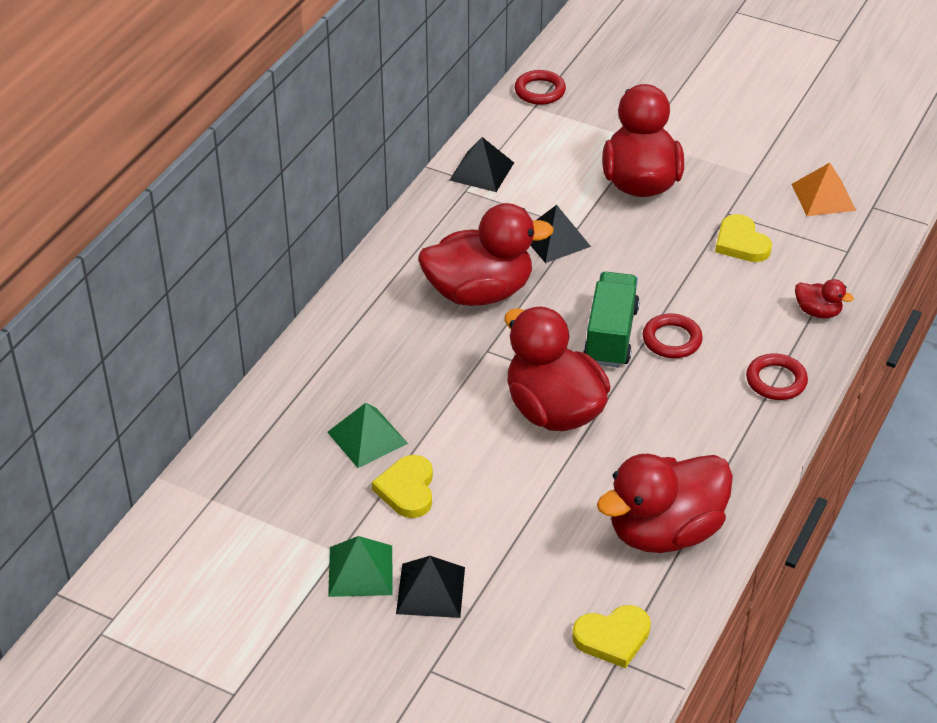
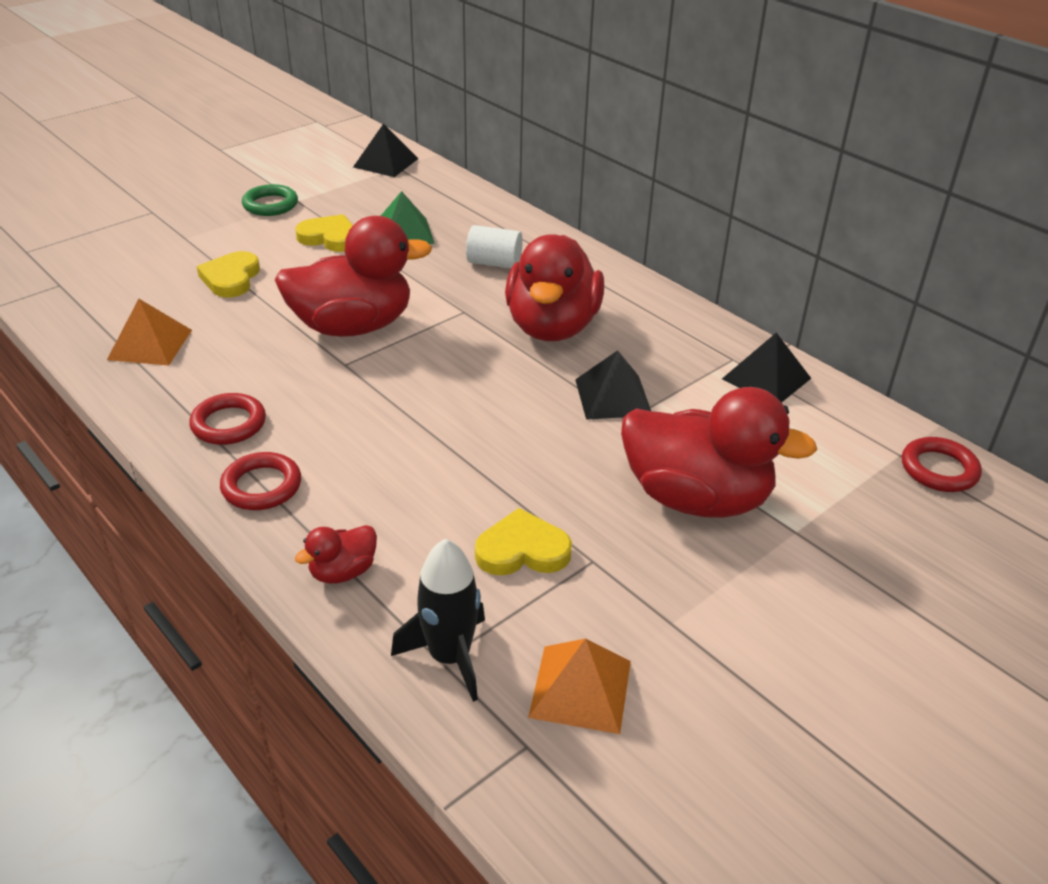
camera: 110 degrees right, 5 degrees down
(360, 570) = (270, 205): green pyramid -> green ring
(392, 356) = (494, 263): none -> white cylinder
(431, 590) = (220, 226): black pyramid -> black pyramid (385, 163)
(611, 335) = (428, 390): green truck -> none
(612, 638) = (81, 288): yellow heart -> yellow heart (231, 278)
(664, 531) = (150, 344): red duck -> orange pyramid
(672, 340) = (389, 429): red ring -> red ring (228, 424)
(842, 248) = (450, 657): none -> black rocket

